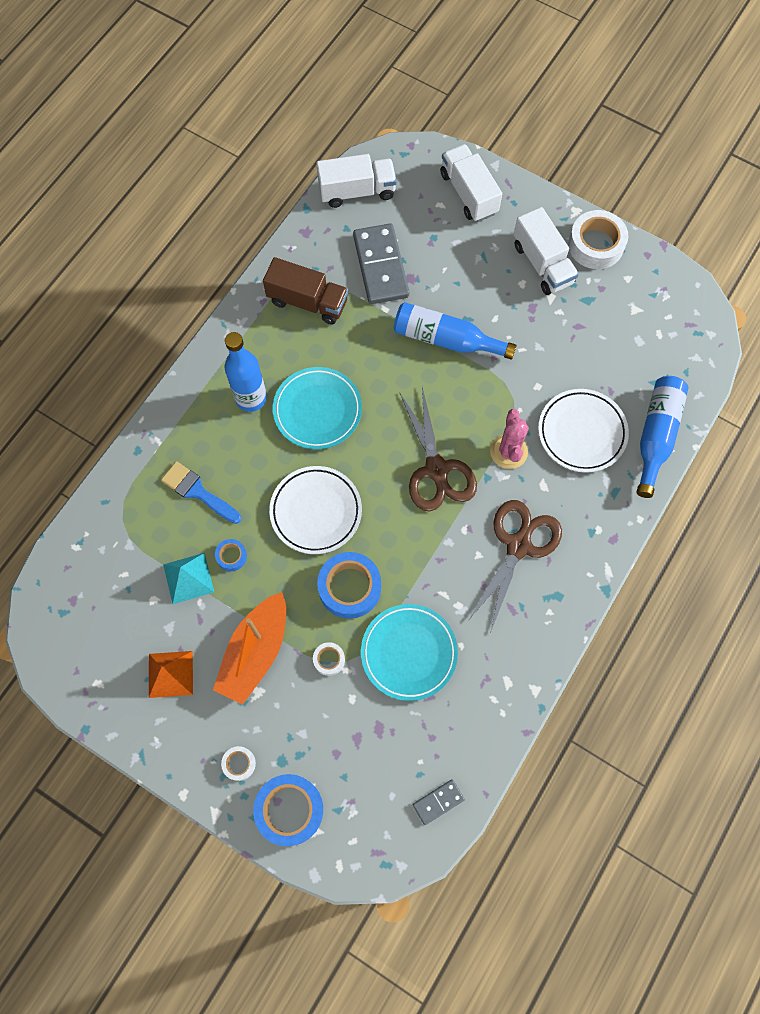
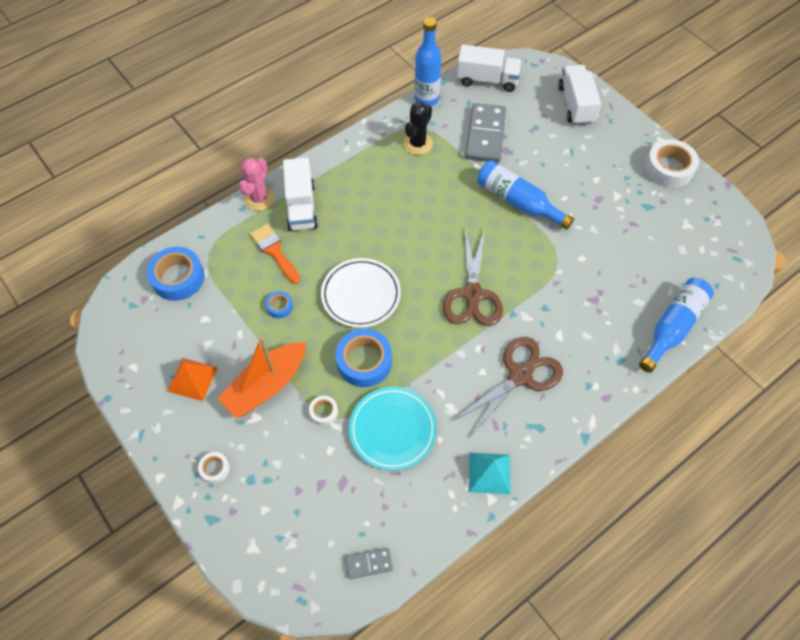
camera: 20 degrees right, 10 degrees down
(188, 578) = (239, 311): turquoise pyramid -> turquoise pyramid (489, 473)
(197, 491) = (274, 251): blue brush -> orange brush
(251, 398) = (345, 197): blue bottle -> blue bottle (426, 99)
(289, 810) = (239, 522): blue tape -> blue tape (178, 278)
(307, 301) = (417, 144): brown truck -> black cactus
(317, 410) = (393, 222): turquoise plate -> none
(508, 451) = (539, 300): pink cactus -> pink cactus (259, 198)
(542, 264) = (618, 170): white truck -> white truck (301, 206)
(581, 432) = (607, 304): white plate -> none

